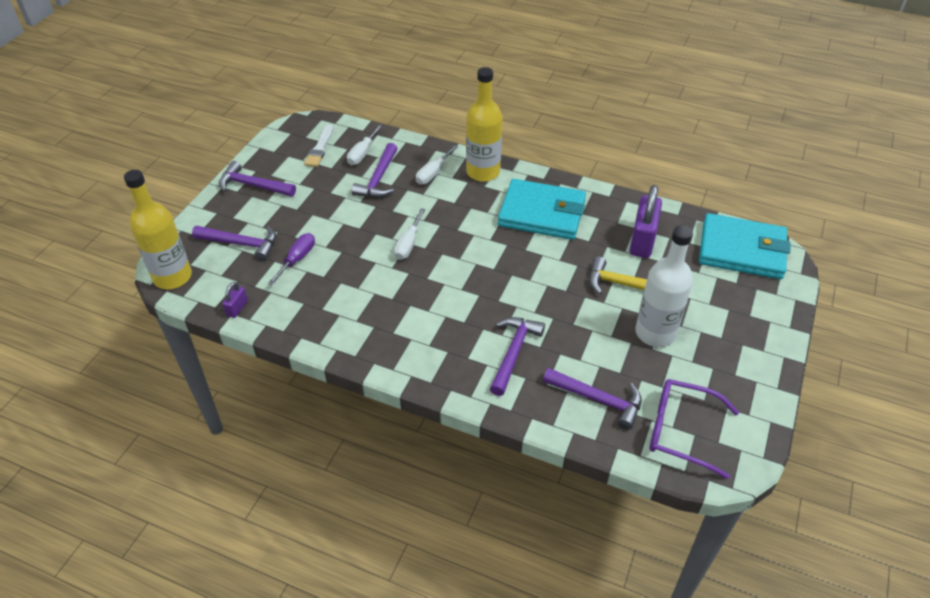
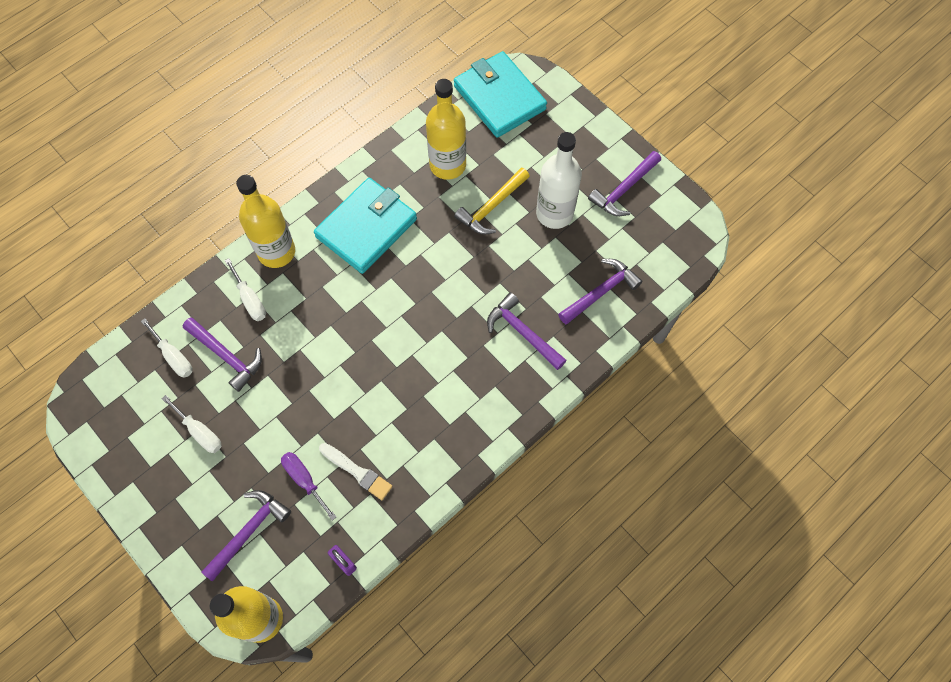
camera: 65 degrees left, 20 degrees up
(253, 185) = (157, 492): purple hammer -> purple hammer (623, 190)
(320, 148) = (136, 398): white brush -> white brush (357, 472)
(408, 244) = (342, 365): white screwdriver -> white screwdriver (200, 432)
(642, 241) = (447, 165): purple padlock -> yellow bottle
(681, 431) = (656, 249): purple glasses -> none
(741, 250) = (499, 98): turquoise wallet -> turquoise wallet turned 75 degrees counterclockwise

